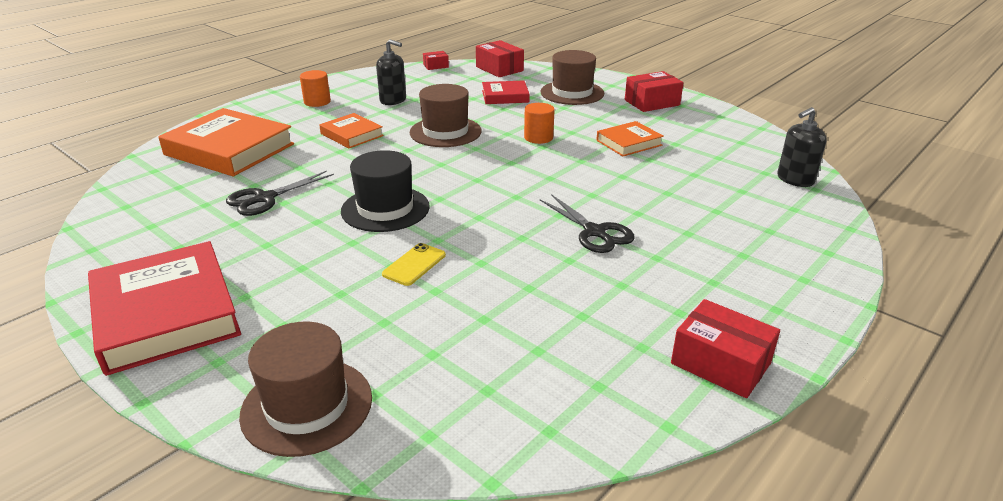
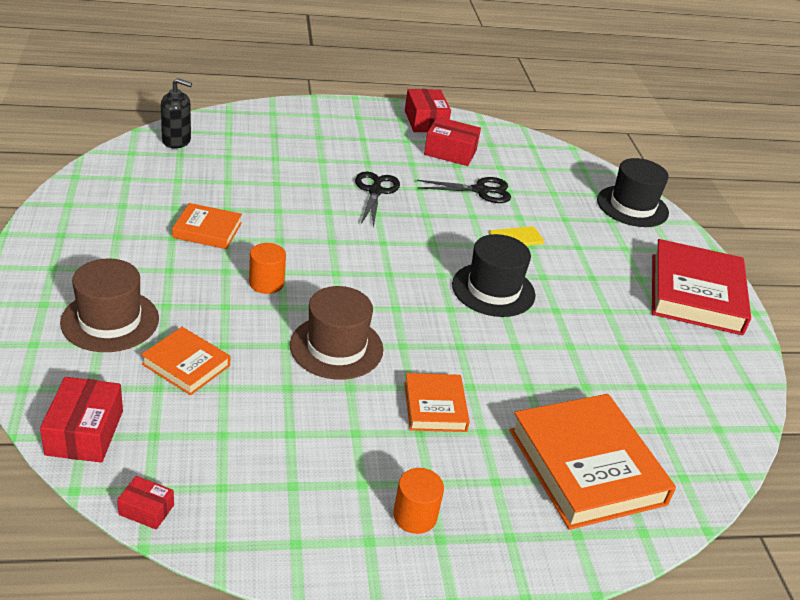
camera: 145 degrees left, 5 degrees up
(265, 198) = (584, 361): black scissors -> black scissors (480, 191)
(307, 406) = (632, 206): brown hat -> black hat
(393, 100) = (318, 449): black soap dispenser -> none
(505, 96) = (186, 365): red book -> orange book
(652, 102) = (76, 255): red box -> red box (450, 152)

